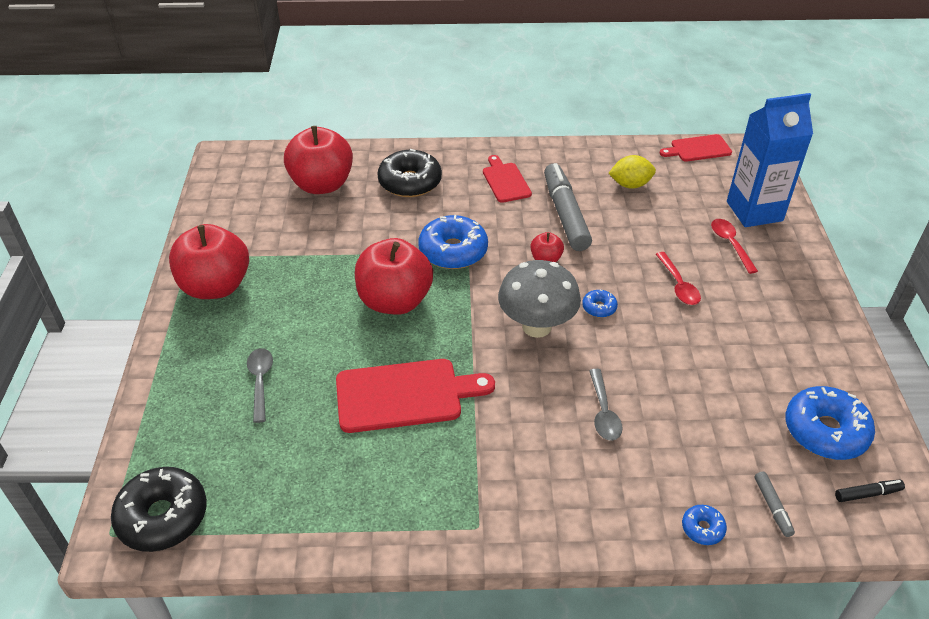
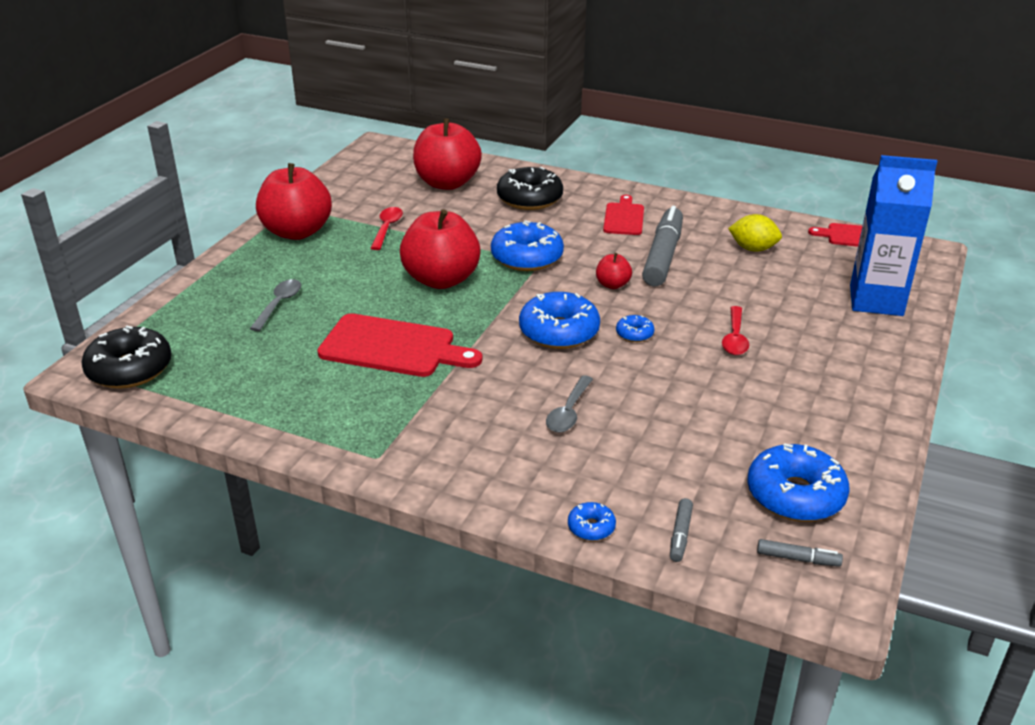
camera: 25 degrees right, 10 degrees down
(536, 326) = (559, 332): grey mushroom -> blue donut
(730, 244) = (823, 320): red spoon -> red spoon (387, 228)
(867, 494) = (798, 559): black marker -> grey marker

